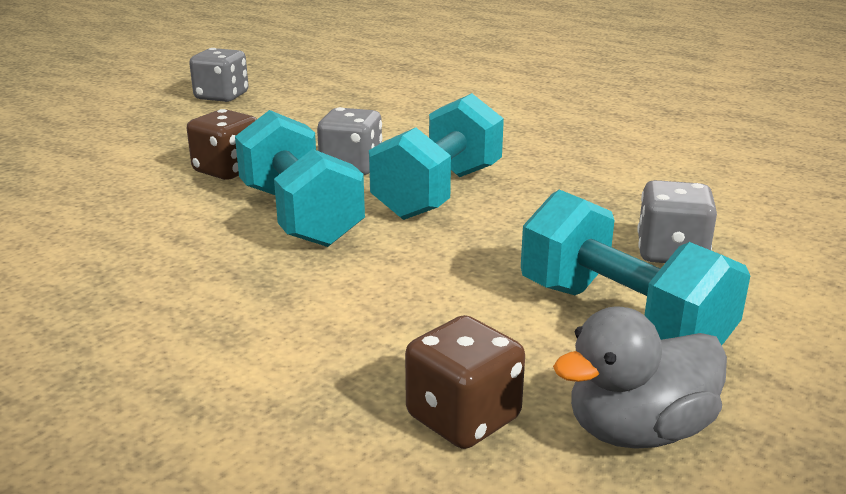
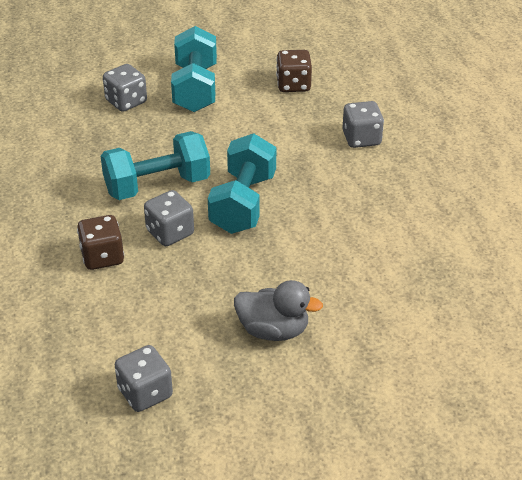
camera: 140 degrees left, 15 degrees up
(193, 372) = (361, 139): none -> grey dice
(228, 170) = (239, 268): brown dice -> brown dice (102, 257)
(638, 430) = (251, 60): grey duck -> grey duck (273, 330)

